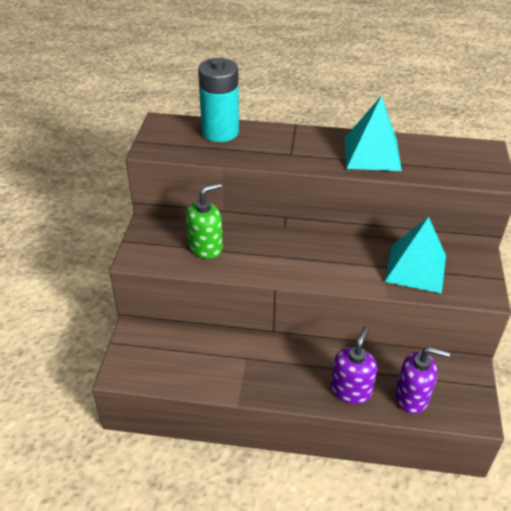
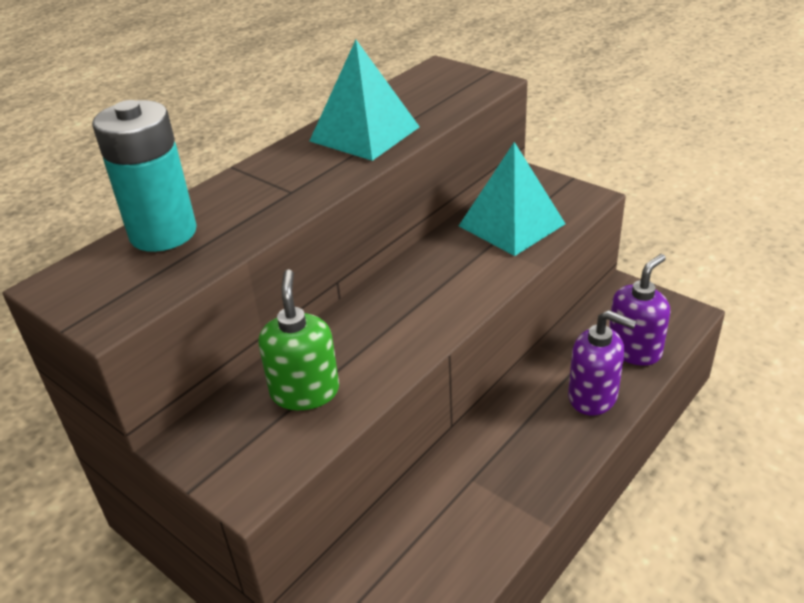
camera: 55 degrees left, 5 degrees down
(351, 390) = (593, 396): purple soap dispenser -> purple soap dispenser turned 150 degrees clockwise

